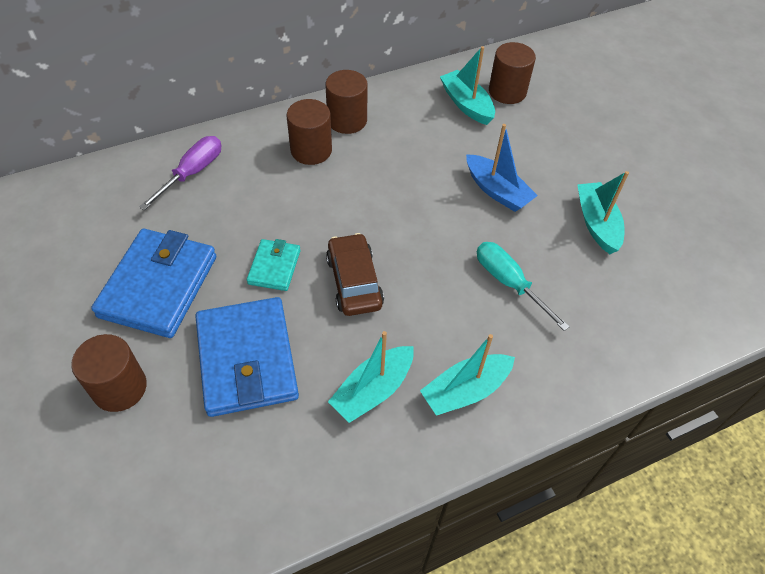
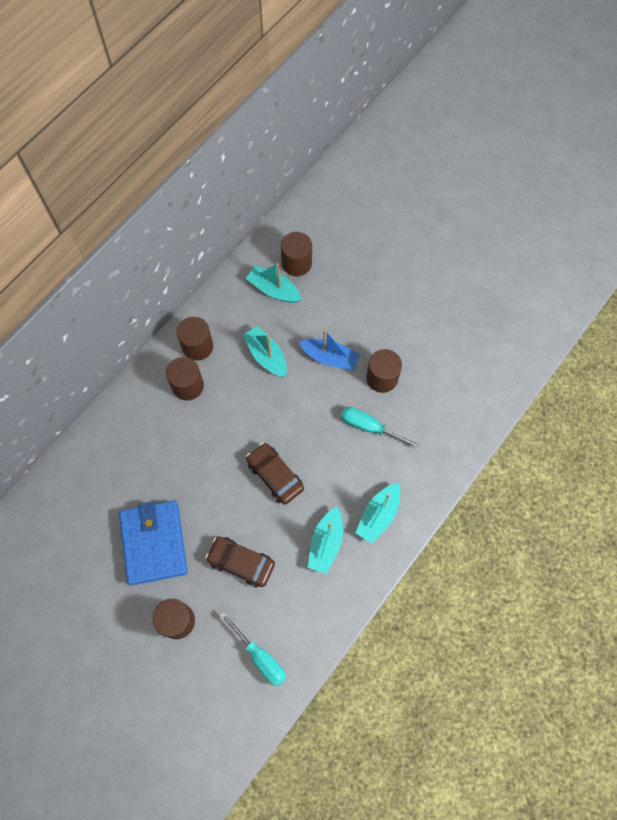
camera: 25 degrees left, 15 degrees up
(191, 491) = (260, 656): none -> turquoise screwdriver
(192, 173) = (117, 446): purple screwdriver -> none
(247, 359) = (241, 563): blue wallet -> brown car
(274, 267) = (219, 491): turquoise wallet -> none
(553, 237) = (382, 378): none -> brown cylinder
(596, 223) = (404, 353): turquoise boat -> turquoise boat (266, 356)

